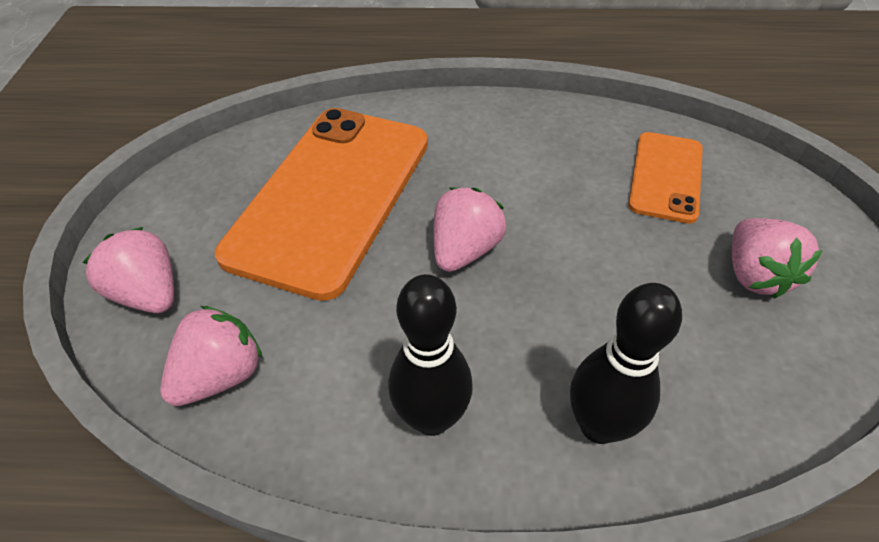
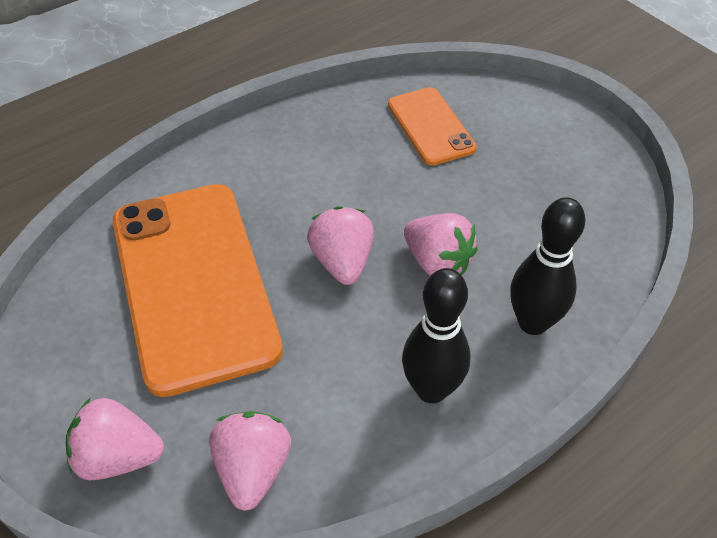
camera: 40 degrees left, 0 degrees up
(755, 274) = (539, 167): pink strawberry -> pink strawberry (437, 262)

